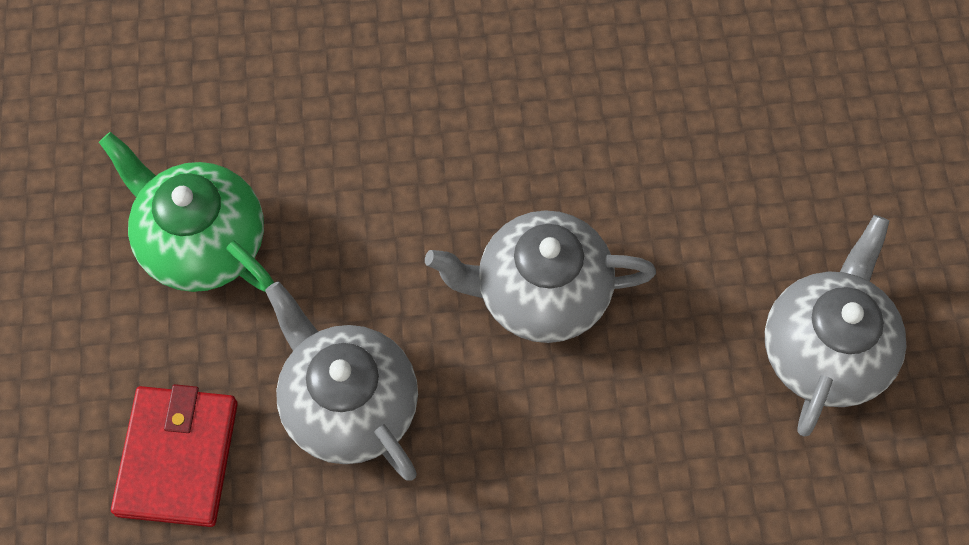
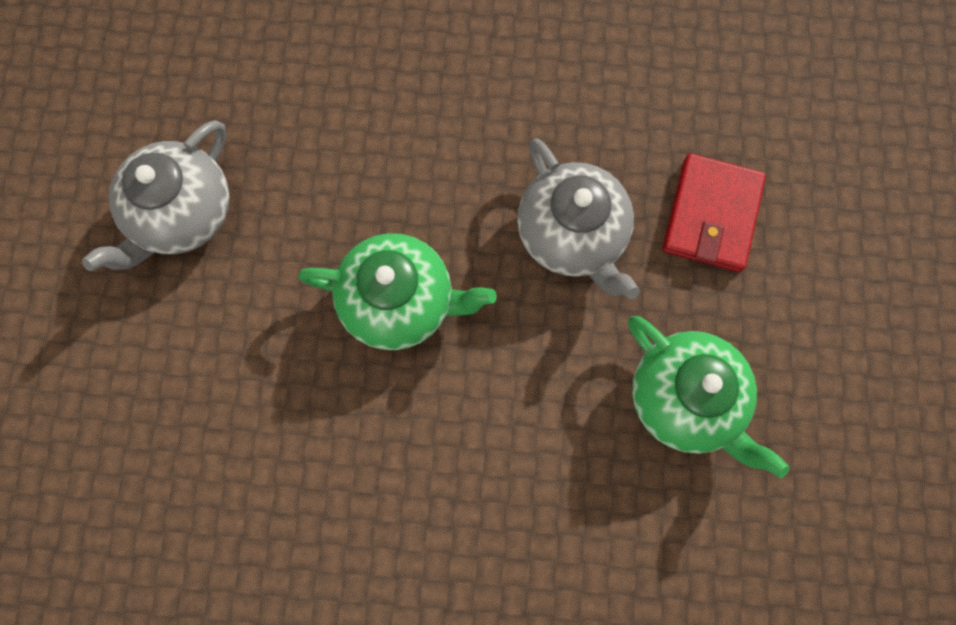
camera: 170 degrees left, 10 degrees up
(540, 293) = (400, 301): grey teapot -> green teapot

